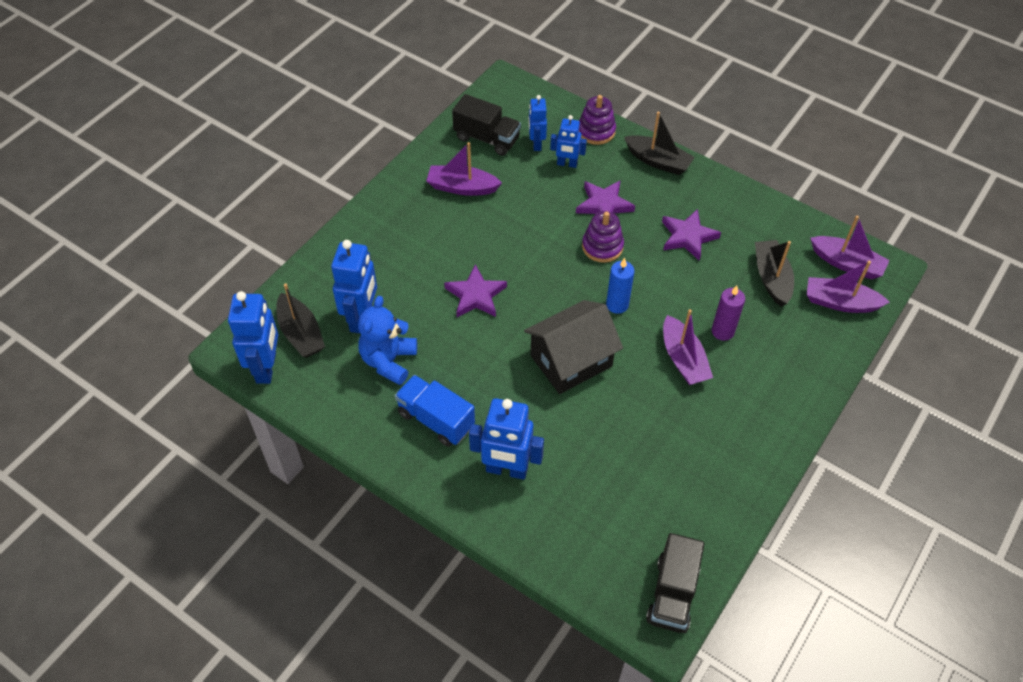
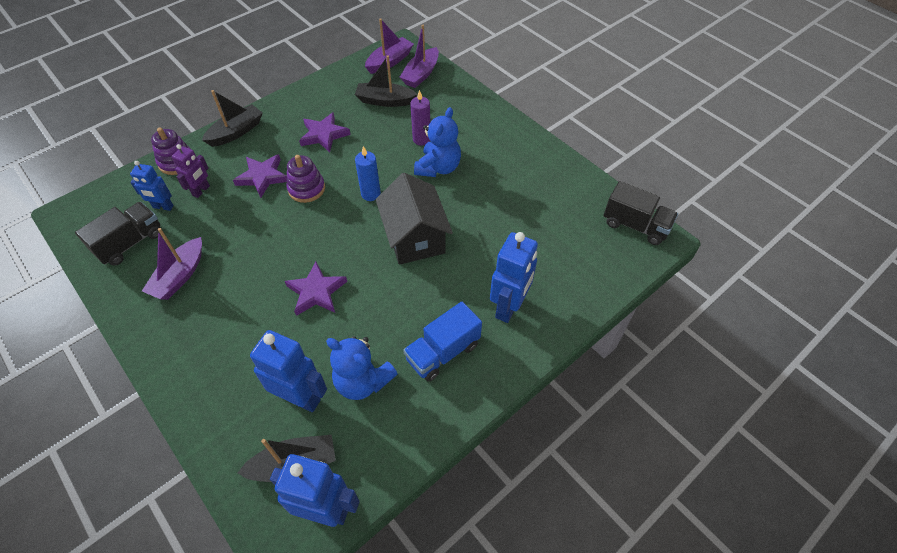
camera: 75 degrees left, 0 degrees up
(567, 164) = (201, 191): blue robot -> purple robot
(683, 359) = (438, 168): purple boat -> blue teddy bear

